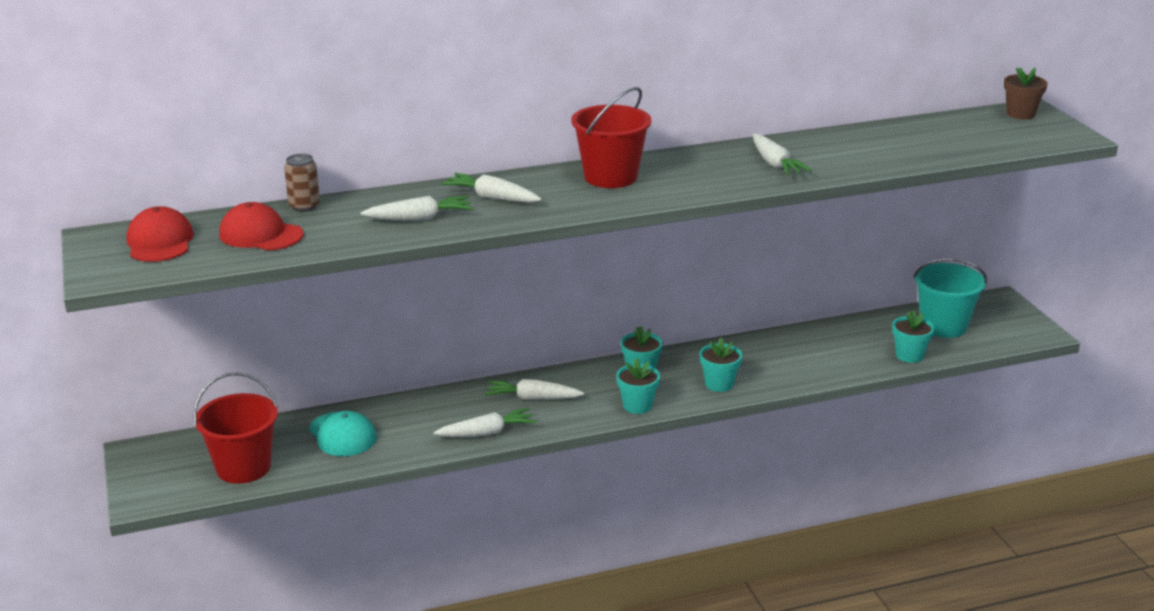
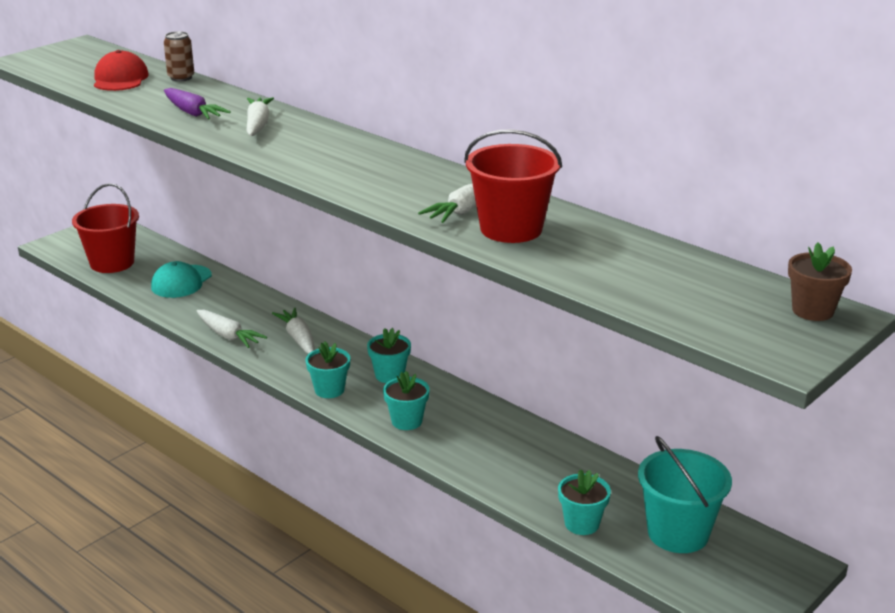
camera: 60 degrees right, 0 degrees up
(160, 242) = (85, 59): red cap -> none
(420, 218) = (192, 113): white carrot -> purple carrot
(610, 177) = (350, 153): red bucket -> red bucket (511, 229)

